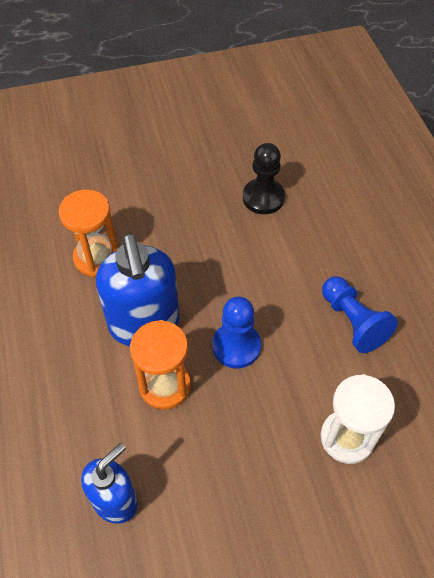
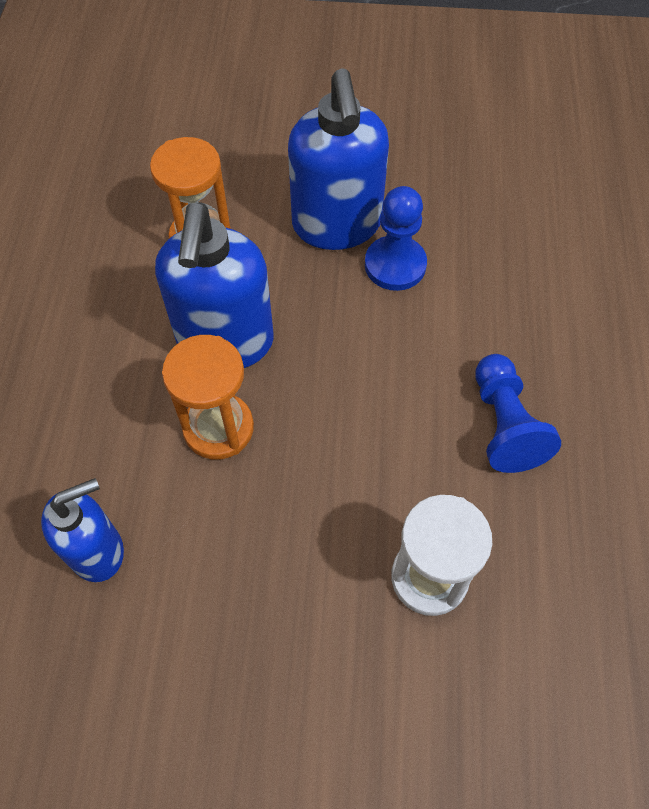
camera: 20 degrees right, 5 degrees up
(188, 222) = (337, 225): none -> blue soap dispenser
(236, 346) = (331, 407): blue pawn -> blue pawn (395, 265)
(263, 198) = (451, 221): black pawn -> none

